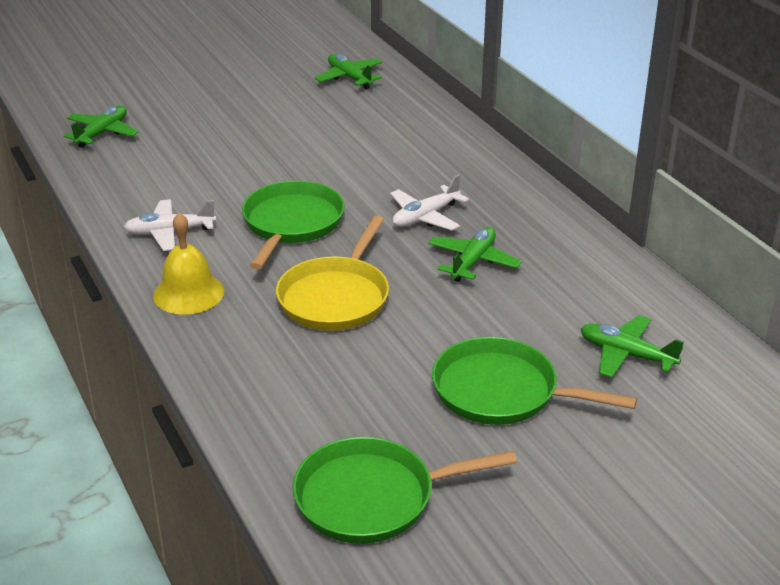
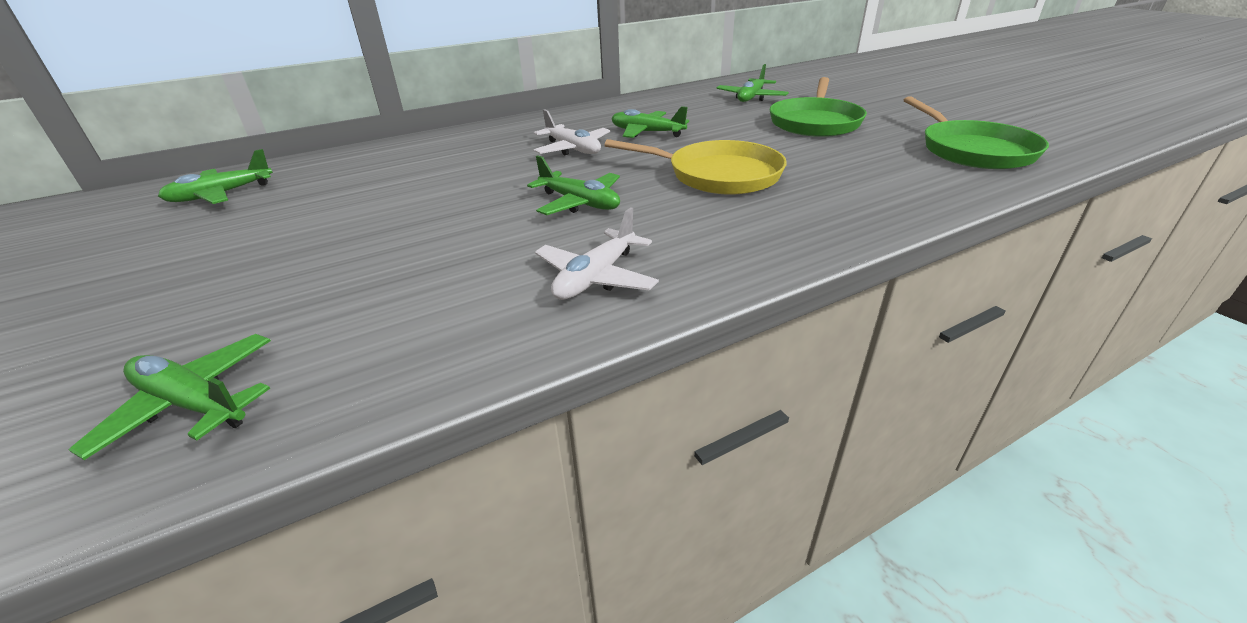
camera: 90 degrees left, 0 degrees up
(170, 232) = (596, 277): white plane -> white plane turned 45 degrees clockwise
(188, 293) = (740, 247): yellow bell -> none
(292, 223) = (579, 203): green pan -> green plane

